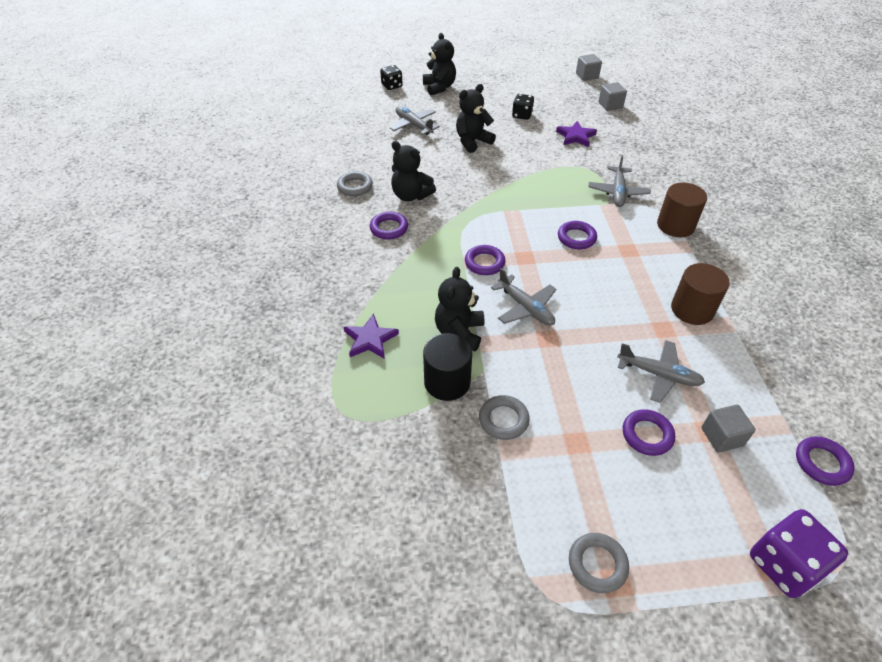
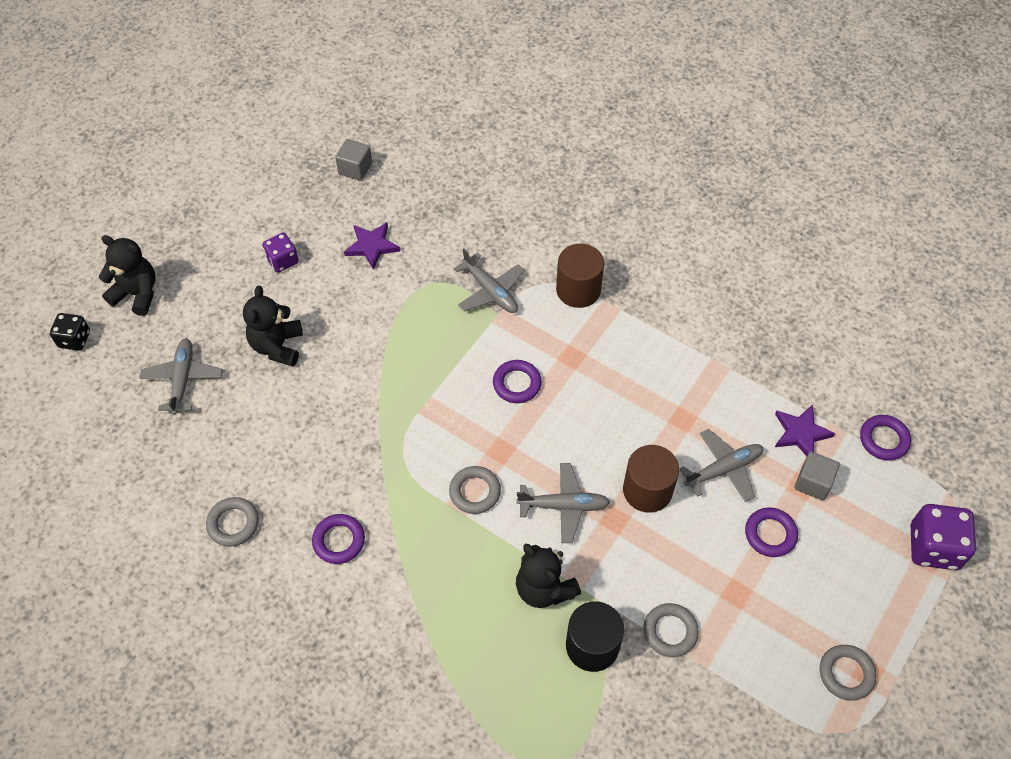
camera: 50 degrees left, 10 degrees up
(370, 339) = (483, 676): purple star -> purple star (801, 433)
(411, 195) = (307, 479): black teddy bear -> none
(413, 125) = (183, 379): grey plane -> grey plane turned 90 degrees clockwise
(484, 263) = (475, 492): purple ring -> grey ring
(522, 115) = (282, 260): black dice -> purple dice
(587, 76) = (281, 139): grey cube -> none
(692, 309) = (681, 377): brown cylinder -> brown cylinder (647, 490)

